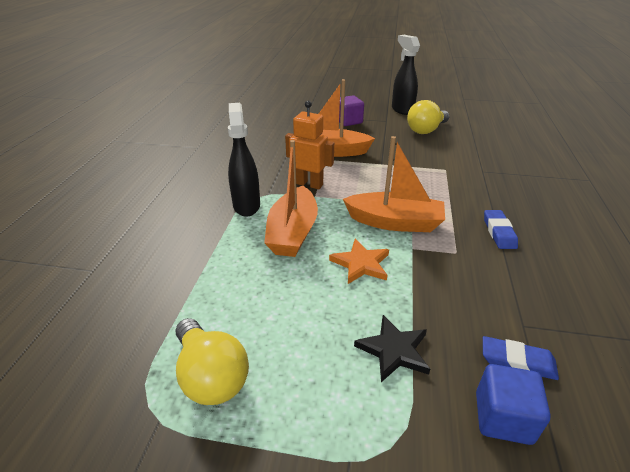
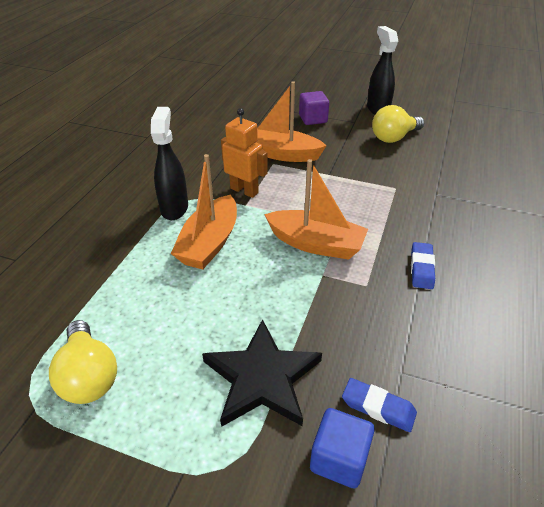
camera: 10 degrees right, 5 degrees up
(361, 264) = (264, 285): orange star -> none
(394, 350) = (262, 378): black star -> black star, size x1.64

